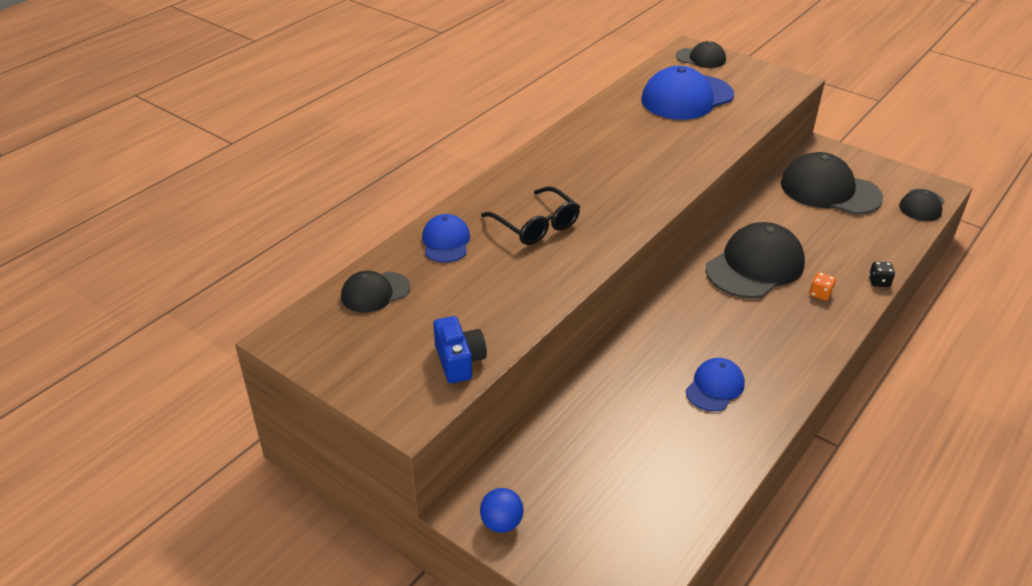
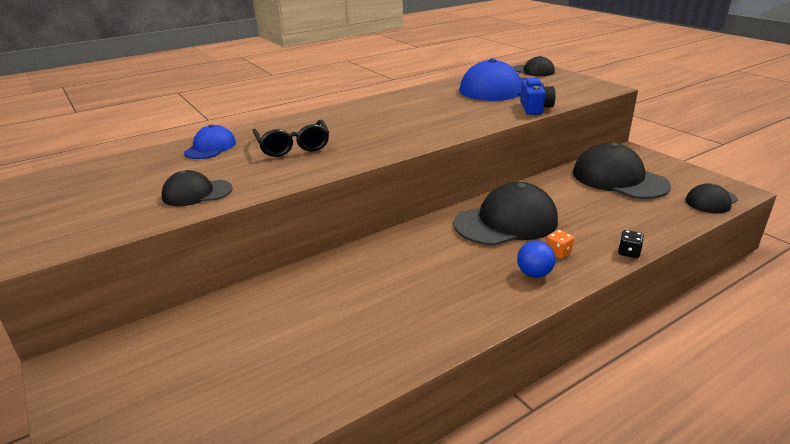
camera: 20 degrees right, 10 degrees down
(375, 292) = (118, 169): black cap -> black cap (197, 193)
(459, 361) = (119, 222): blue camera -> blue camera (535, 108)
(501, 523) = (81, 384): blue ball -> blue ball (534, 274)
(715, 387) = (391, 310): blue cap -> none

